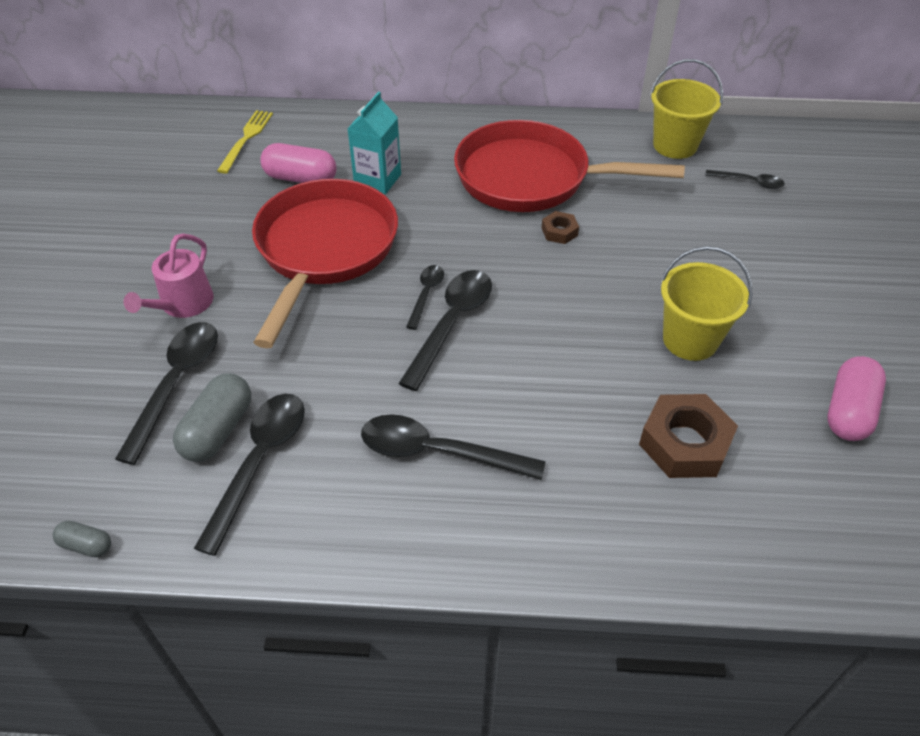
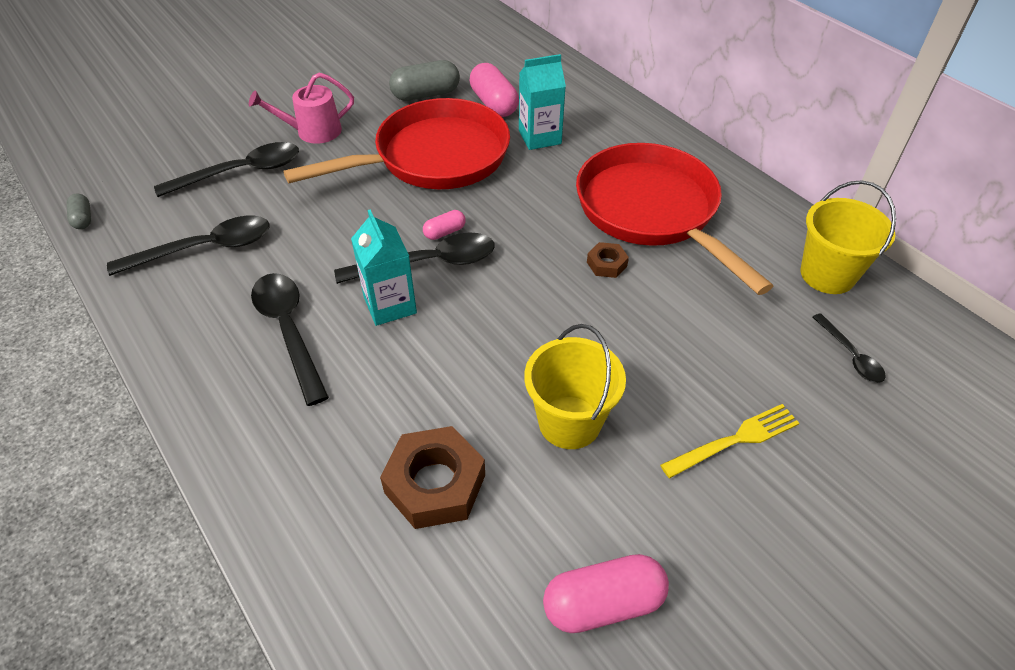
camera: 50 degrees right, 0 degrees up
(218, 430) = (217, 214): grey capsule -> grey capsule (426, 94)
(246, 138) = (503, 58): yellow fork -> yellow fork (735, 440)
(426, 294) = (444, 232): black spoon -> pink capsule
(475, 372) = (390, 305): none -> turquoise carton

